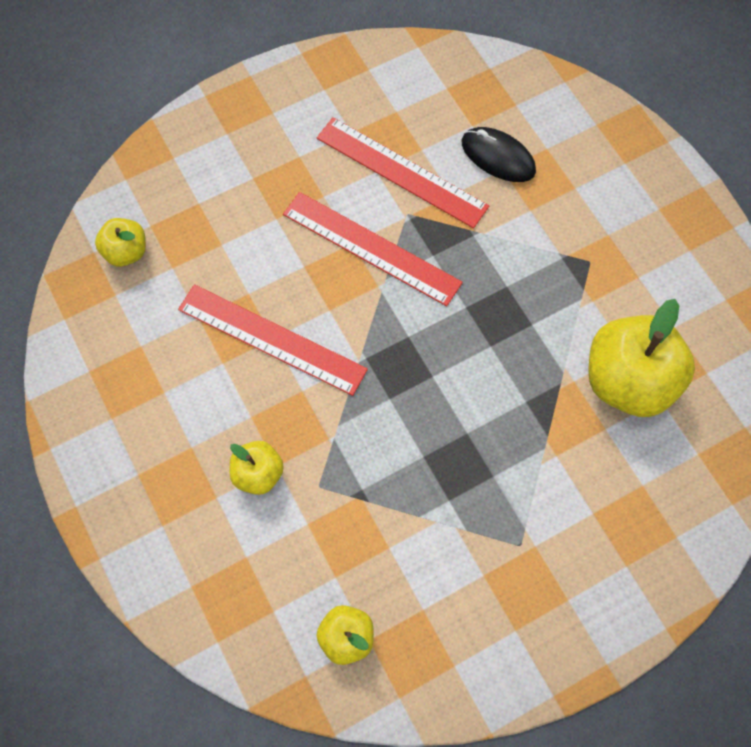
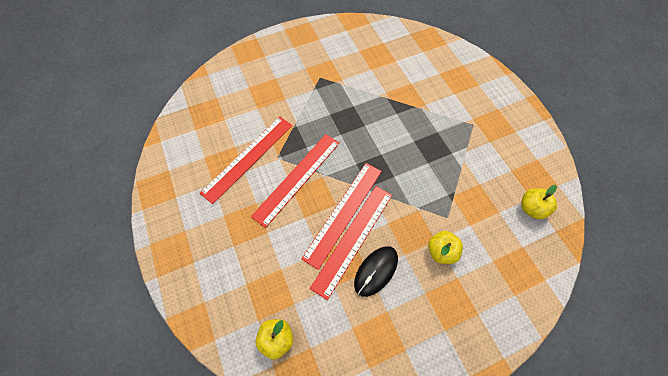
camera: 85 degrees left, 5 degrees down
(315, 322) = (343, 213): none -> red ruler
(498, 157) = (249, 109): black mouse -> black mouse (376, 271)
(628, 380) = (386, 71): yellow apple -> none

